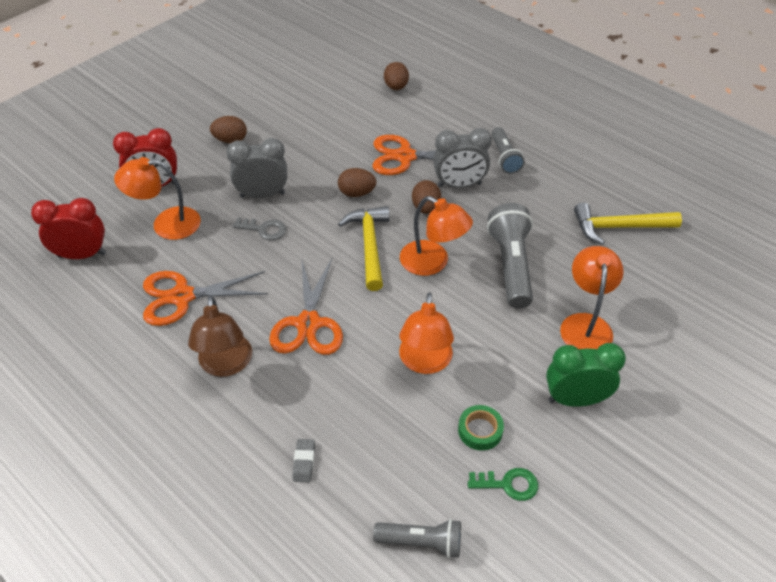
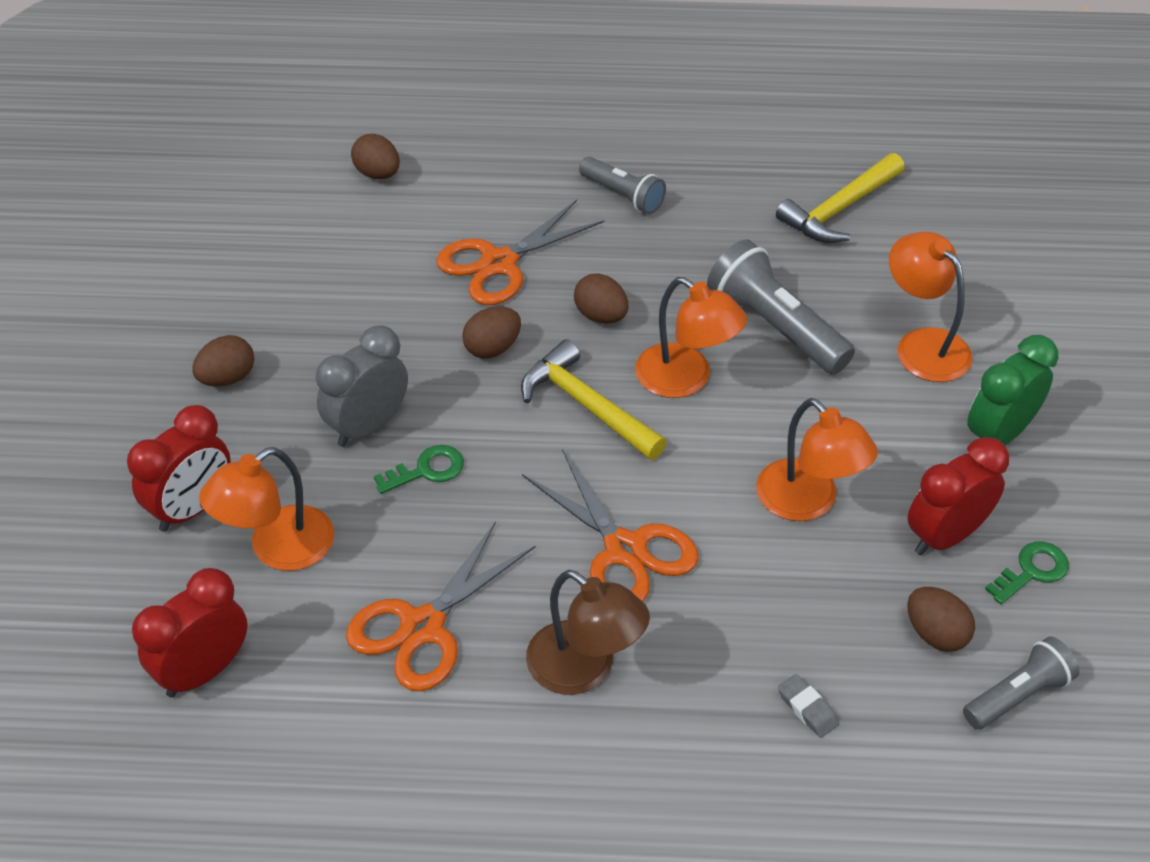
camera: 40 degrees left, 0 degrees up
(264, 229) = (427, 470): grey key -> green key
(414, 476) = (935, 634): none -> brown egg
(433, 263) = (685, 379): orange lamp -> orange lamp turned 45 degrees clockwise
(459, 185) = (608, 262): grey clock -> none
(480, 430) = (945, 536): green tape -> red clock

